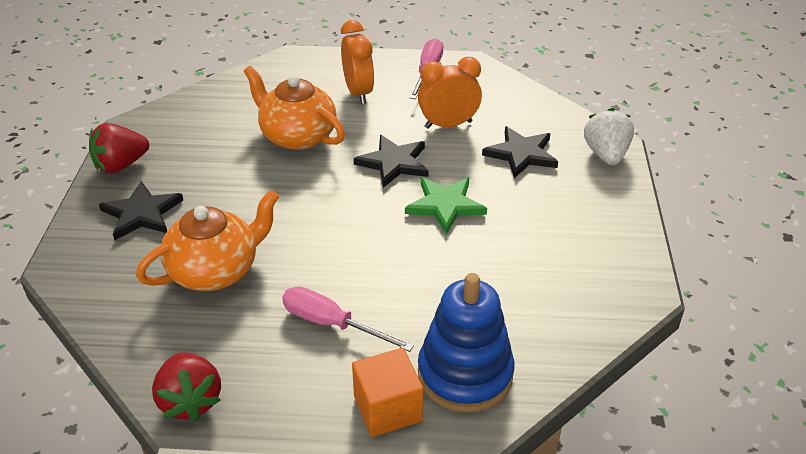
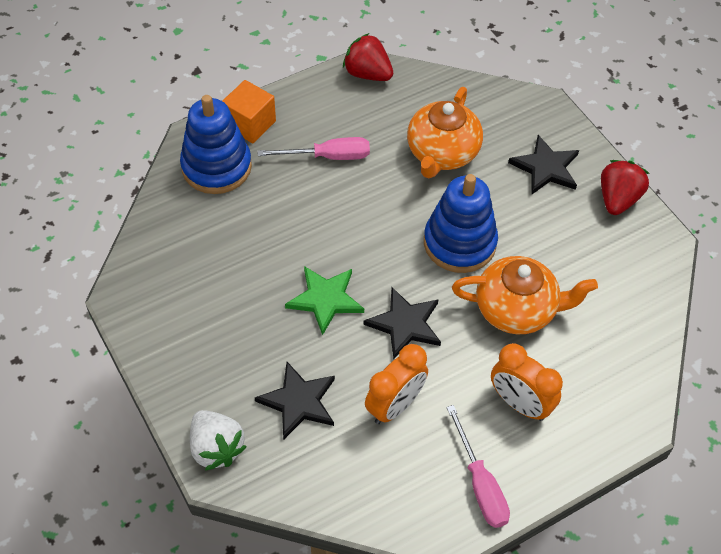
camera: 145 degrees right, 15 degrees up
(288, 194) = (459, 243): none -> blue stacking toy

